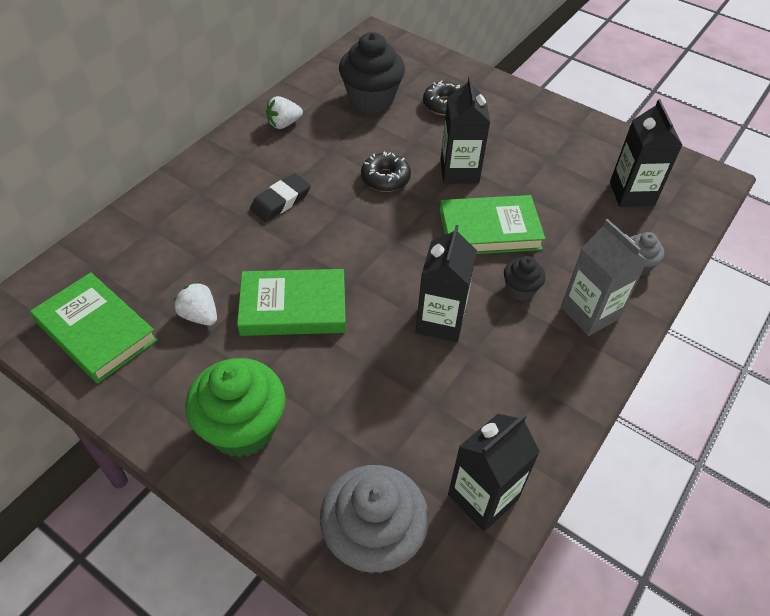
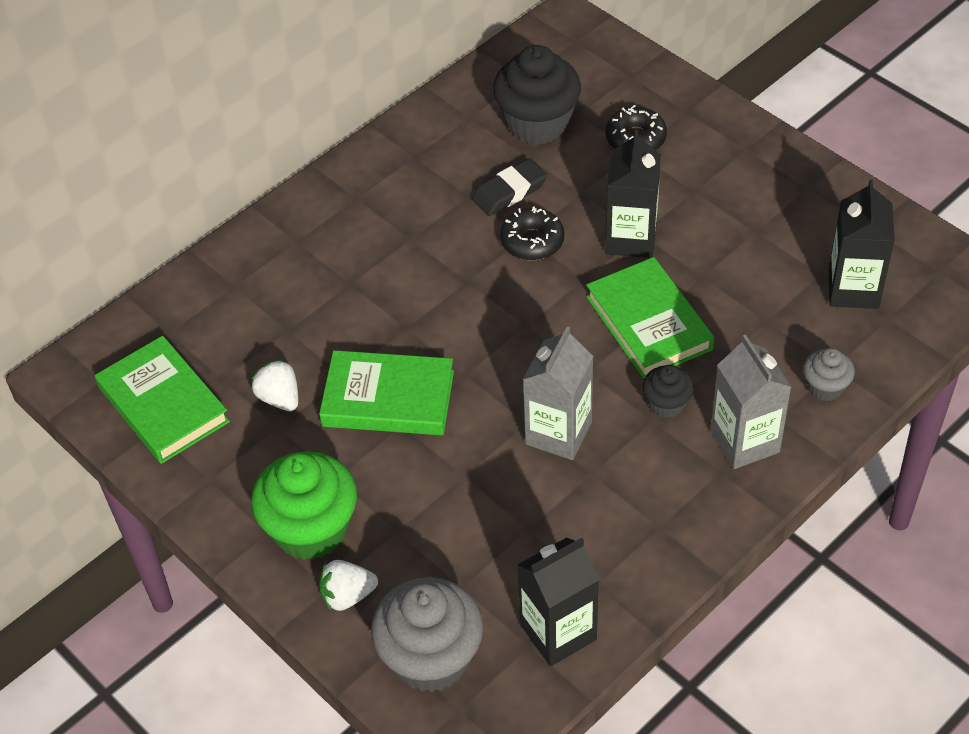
camera: 15 degrees right, 0 degrees up
(281, 201) = (395, 262): black eraser -> black eraser (509, 192)
(284, 124) = (415, 153): white strawberry -> white strawberry (347, 596)
(440, 321) = (558, 433): black carton -> grey carton
(489, 230) = (649, 323): green book -> green book turned 60 degrees clockwise

